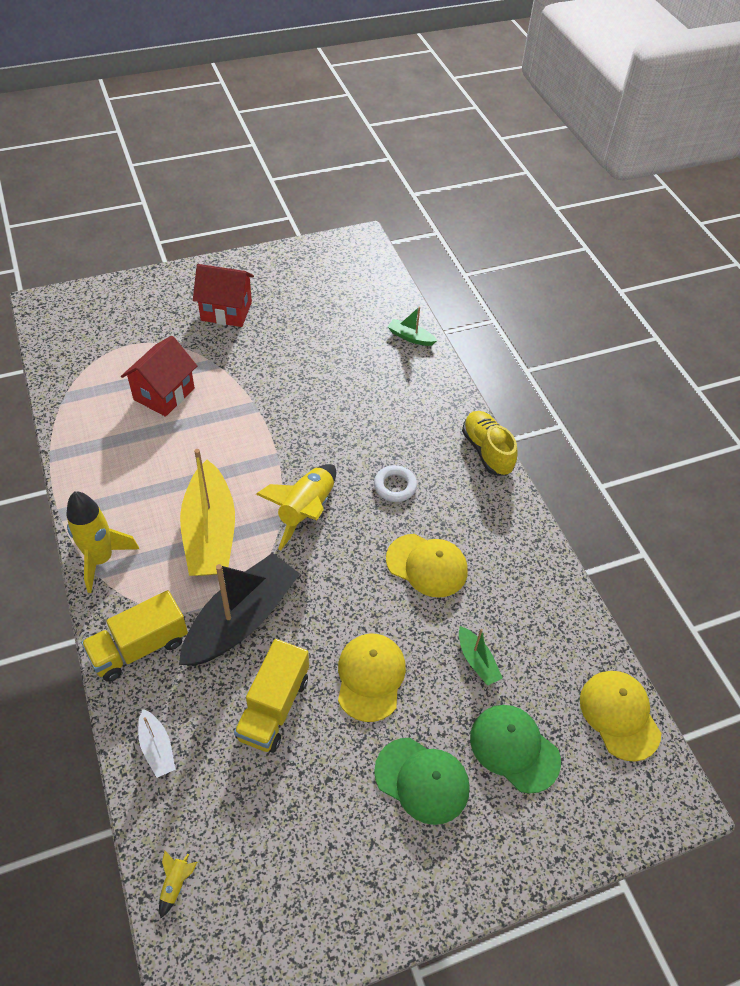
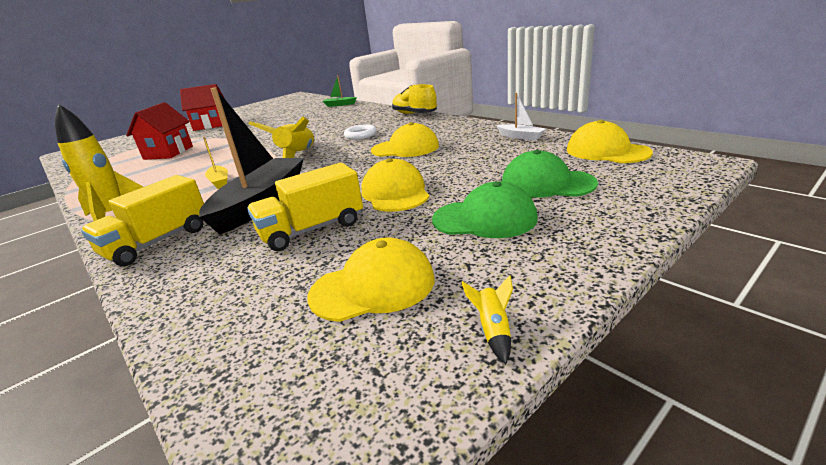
camera: 15 degrees left, 25 degrees down
(157, 748) = (187, 288): white boat -> white boat (520, 137)
(176, 883) = (235, 378): yellow rocket -> yellow rocket (493, 330)
(210, 533) = (219, 182): yellow boat -> yellow boat, size x0.45
(273, 707) = (312, 229): yellow truck -> yellow truck turned 60 degrees clockwise
(292, 831) = (373, 286): none -> yellow cap
(477, 661) = (477, 164): green boat -> none

